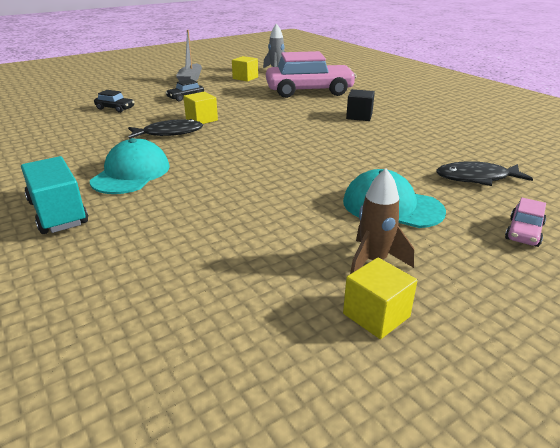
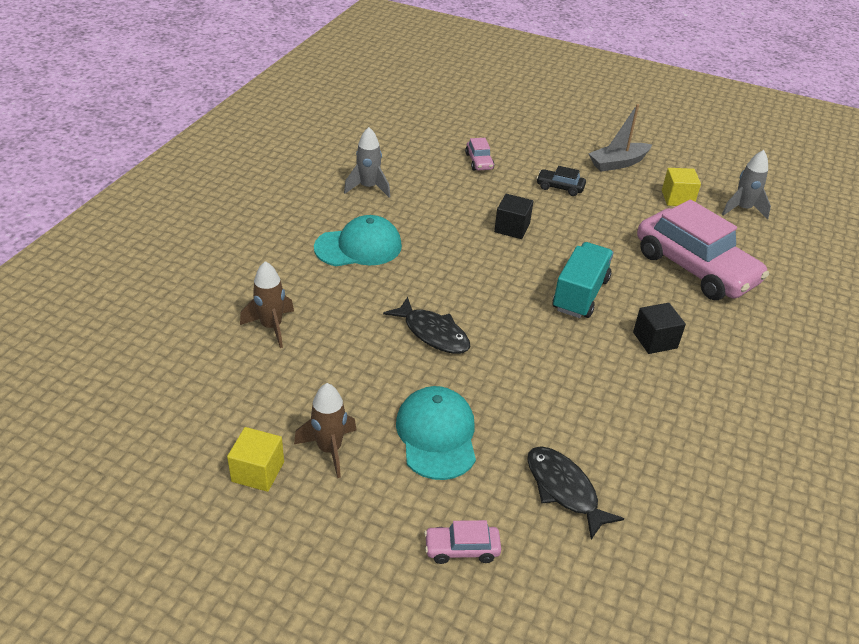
camera: 55 degrees right, 10 degrees up
(58, 213) = (270, 246): turquoise truck -> turquoise truck (580, 294)
(66, 149) = (368, 188): none -> grey rocket
(115, 108) = (479, 161): black car -> pink car
(169, 133) = (458, 224): black fish -> black fish (433, 333)
(173, 245) = (271, 327): none -> brown rocket
(201, 119) = (512, 228): yellow cube -> black cube

